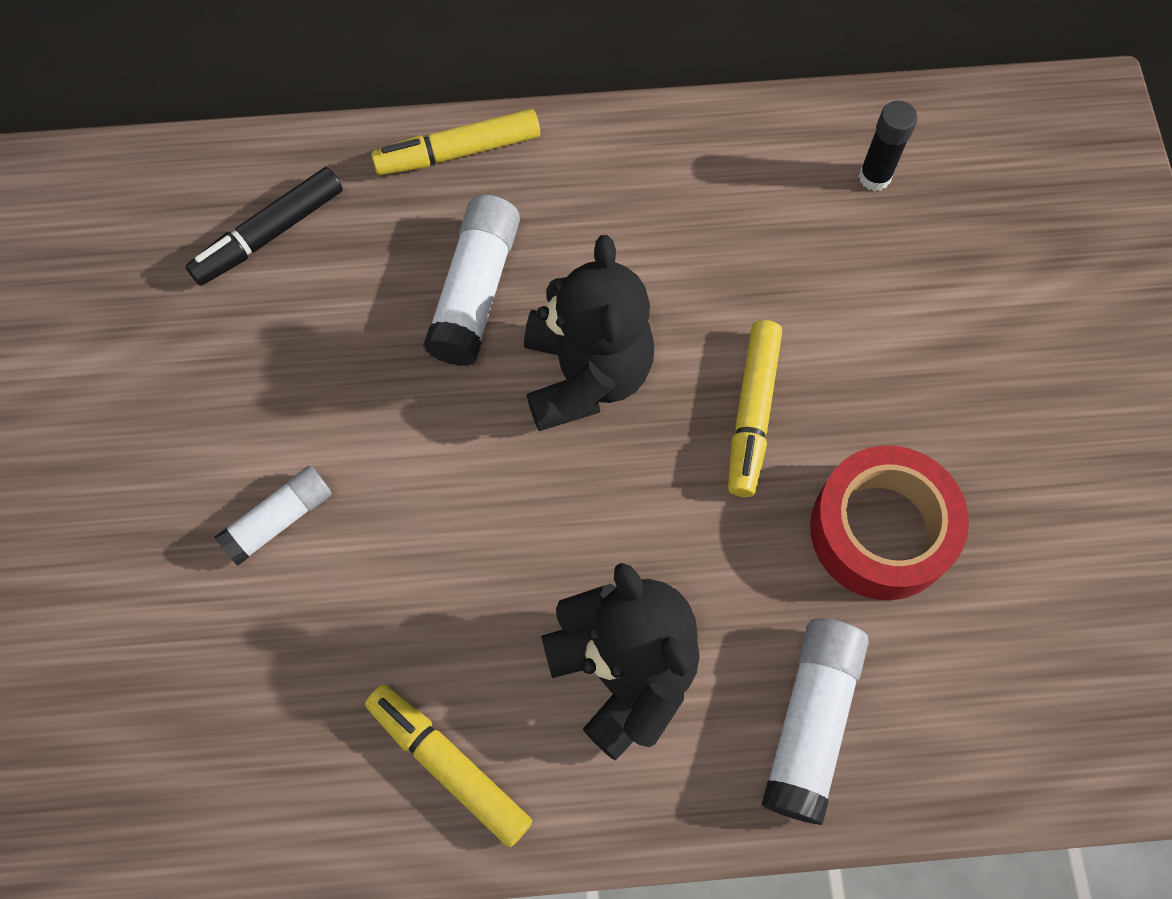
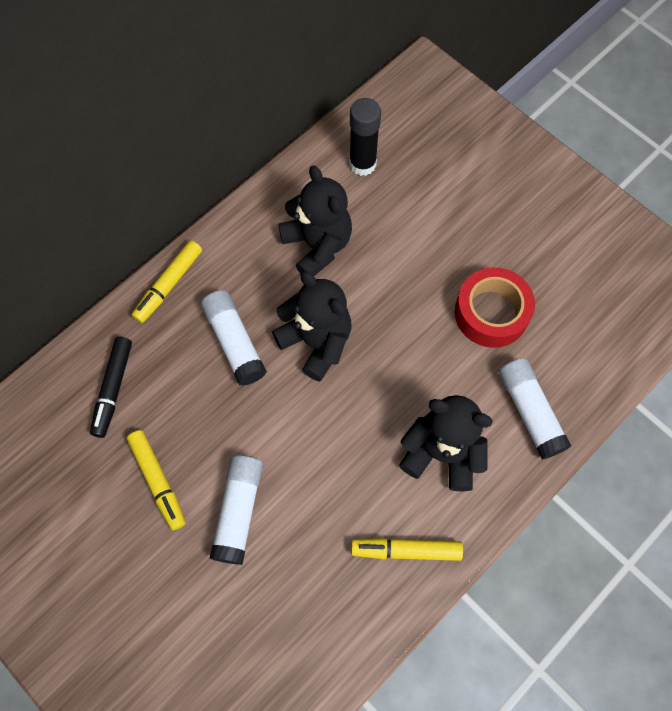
camera: 40 degrees left, 0 degrees up
(279, 520) = (238, 511): white glue stick -> white glue stick, size x1.55
(706, 244) = (317, 245): none -> black teddy bear
(752, 413) = (399, 304): yellow marker -> yellow marker (158, 481)
(874, 177) = (362, 164): black glue stick -> black glue stick, size x1.55

